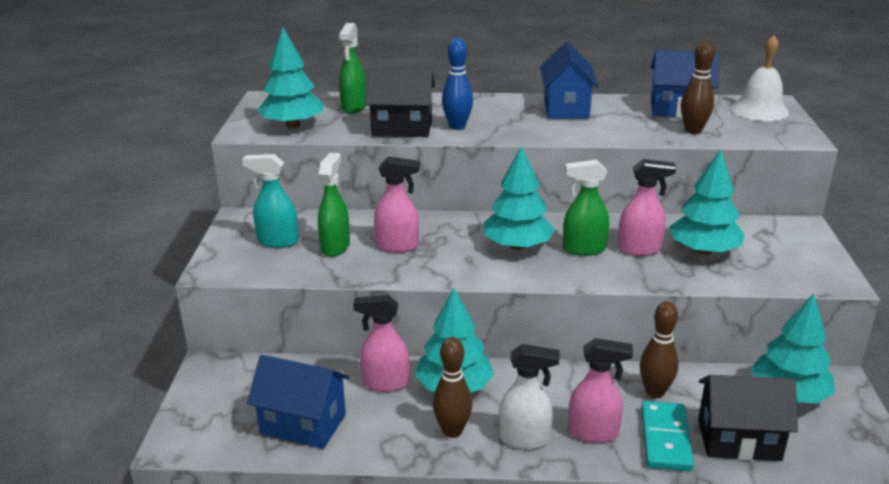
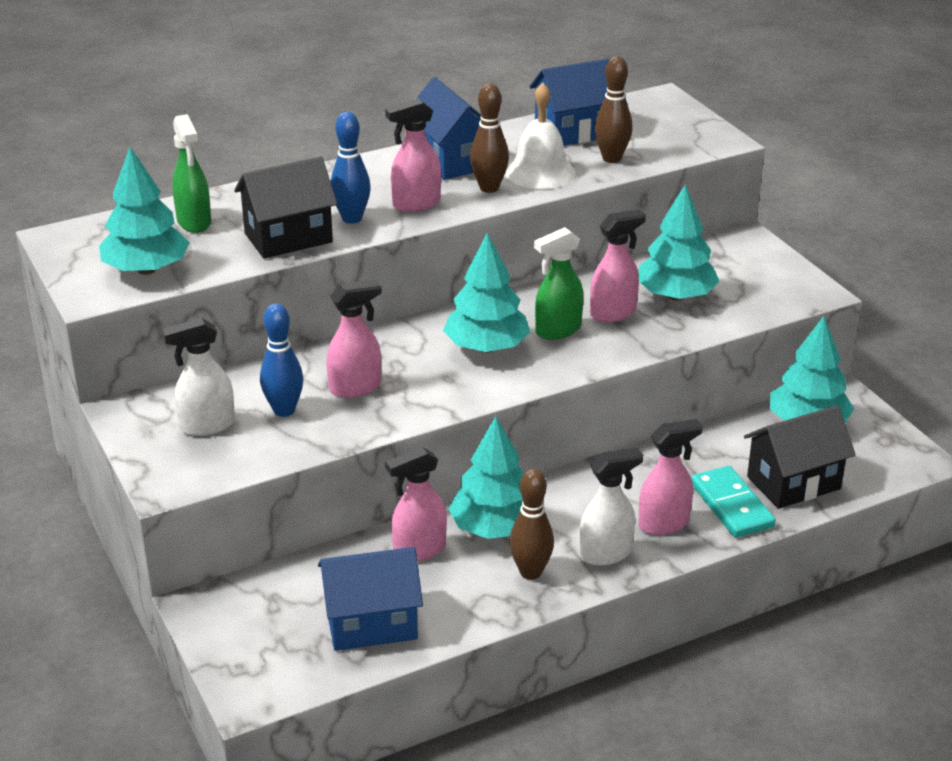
camera: 30 degrees left, 5 degrees up
(277, 241) = (206, 425): turquoise spray bottle -> white spray bottle
(335, 246) = (284, 410): green spray bottle -> blue bowling pin
(512, 128) = (416, 204): none -> pink spray bottle
(655, 392) = (690, 463): brown bowling pin -> brown bowling pin (489, 188)
(759, 110) = (656, 113): white bell -> white bell (540, 172)

